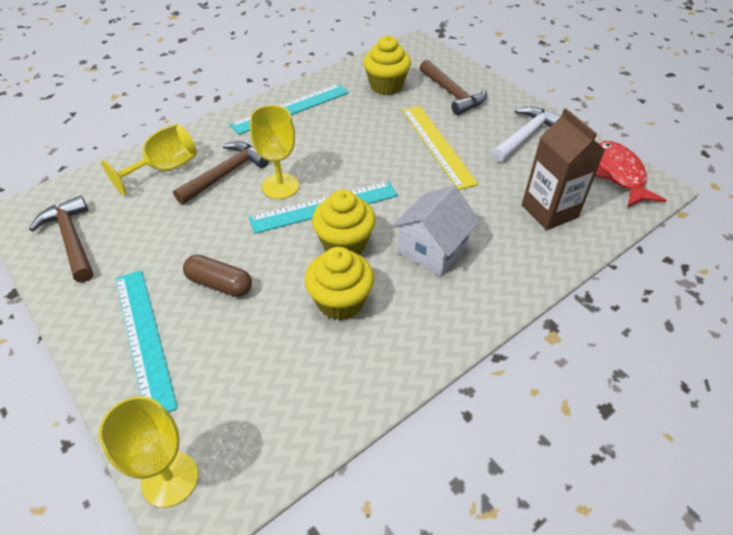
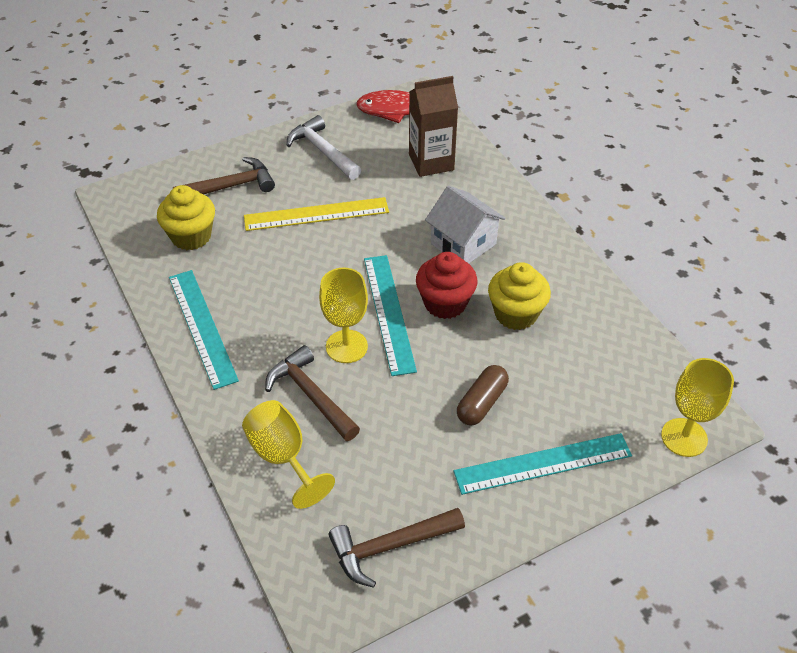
camera: 80 degrees left, 0 degrees up
(344, 244) = (445, 303): yellow cupcake -> red cupcake

